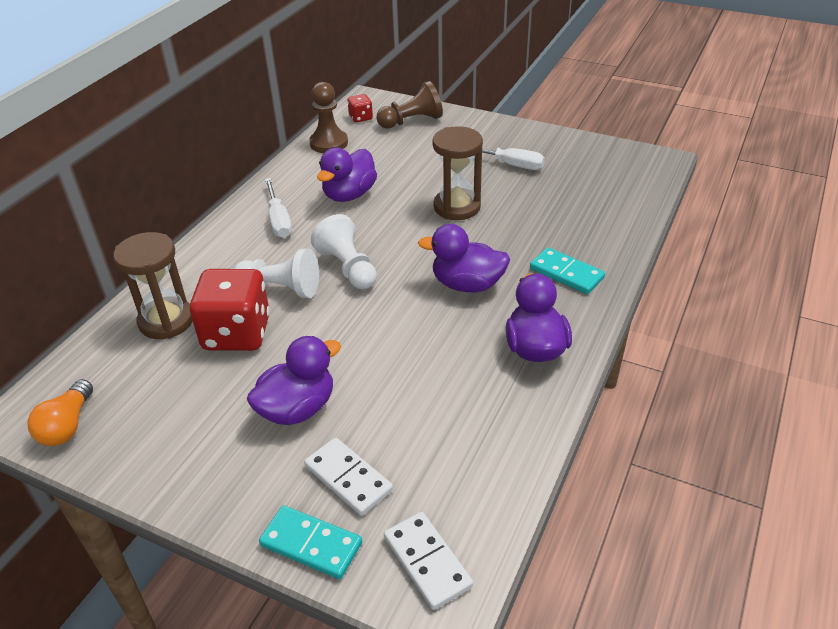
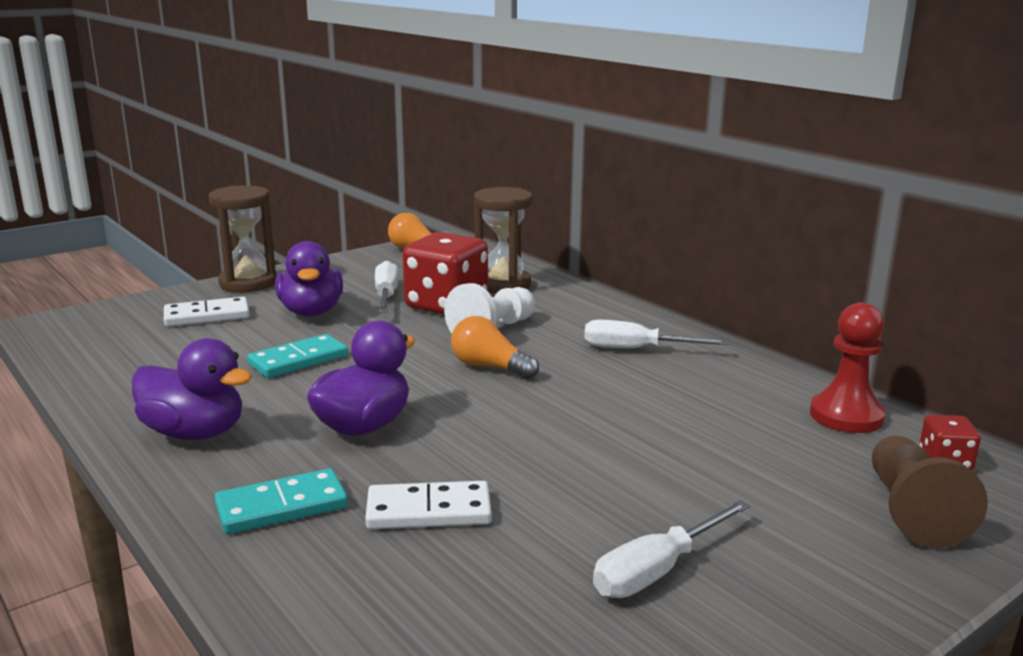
camera: 115 degrees right, 20 degrees down
(230, 380) = (386, 296): none -> white screwdriver
(311, 544) = (176, 296): turquoise domino -> turquoise domino (298, 360)
(329, 143) = (846, 416): brown pawn -> red pawn
(348, 268) = (489, 367): white pawn -> orange light bulb
(349, 195) = (664, 400): purple duck -> none
(427, 562) = (87, 325): white domino -> white domino (429, 511)
(457, 207) = (554, 471): brown hourglass -> brown hourglass (248, 283)

